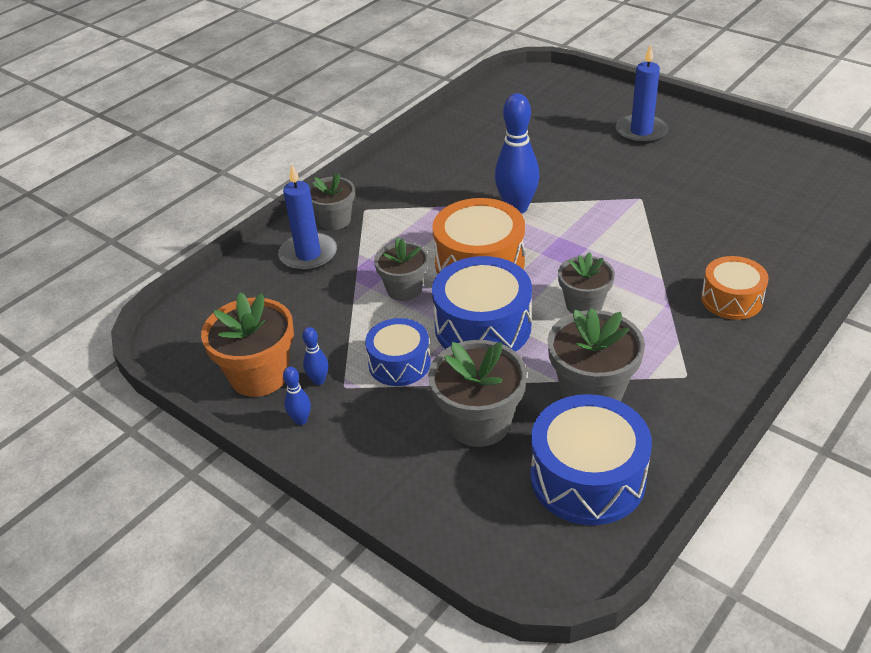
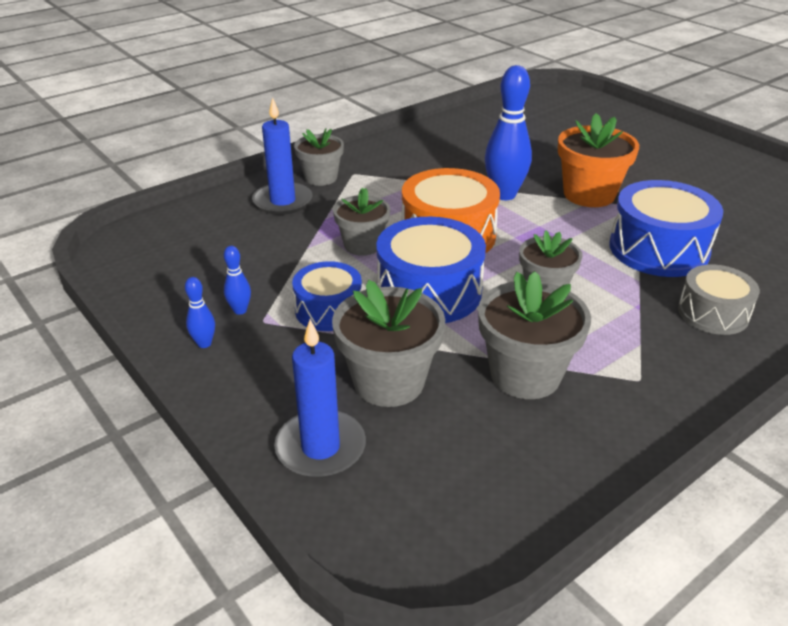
camera: 10 degrees right, 5 degrees down
(259, 375) = (184, 295): orange flower pot -> orange flower pot (589, 194)
(587, 477) = (490, 463): blue drum -> blue drum (658, 249)
(641, 132) = (654, 151): blue candle -> blue candle (320, 447)
(731, 299) = (713, 313): orange drum -> grey drum

